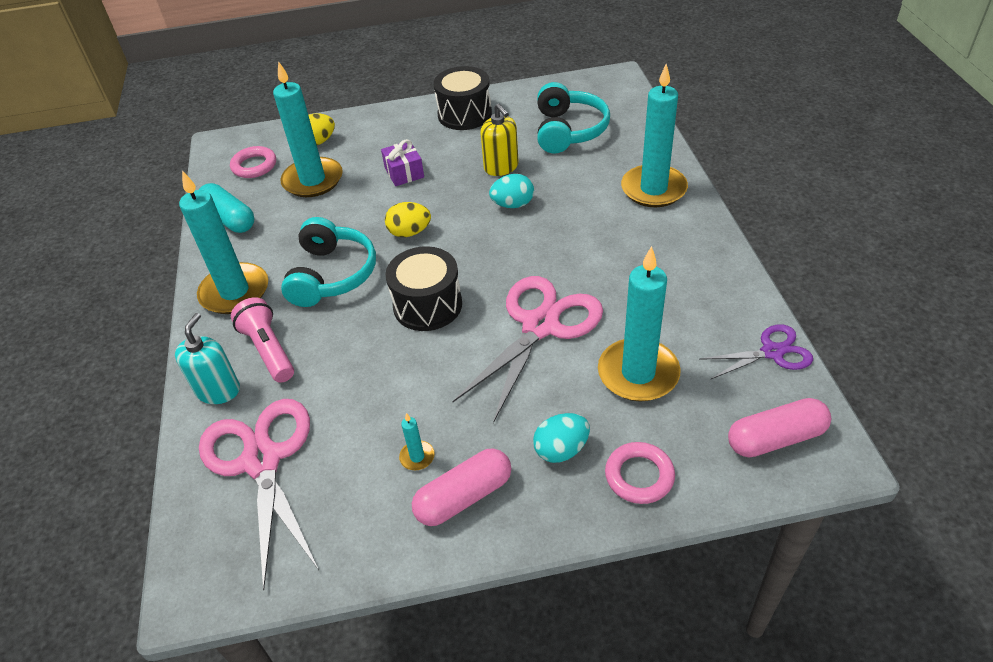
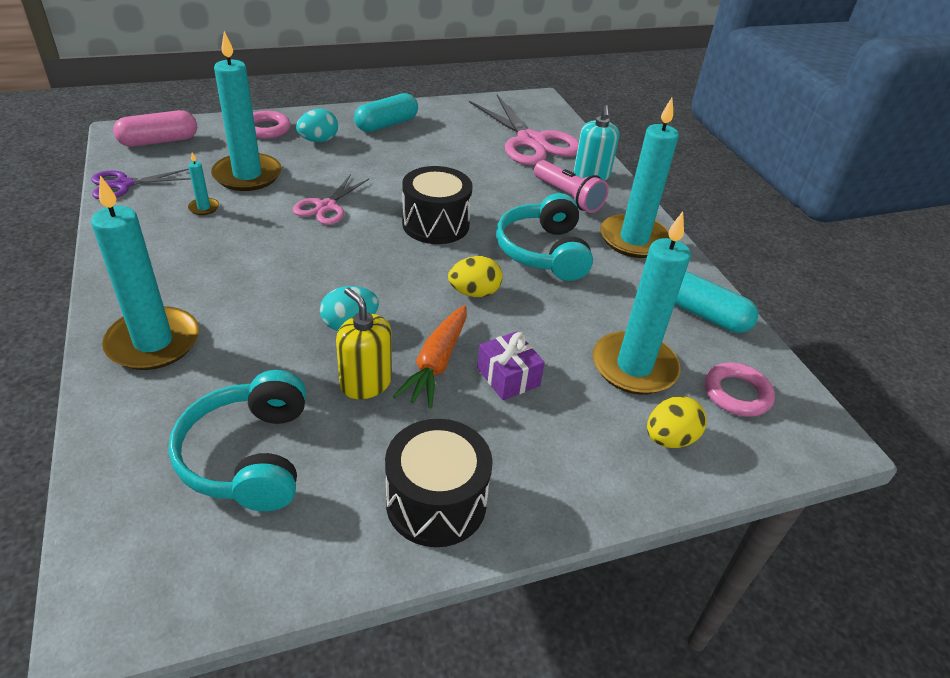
camera: 165 degrees right, 5 degrees down
(417, 457) = (422, 140): turquoise candle -> turquoise candle (204, 208)
(451, 180) = (436, 363): none -> orange carrot
(464, 497) = (386, 124): pink capsule -> turquoise capsule
(540, 326) = (326, 207): pink scissors -> pink scissors, size x0.55

